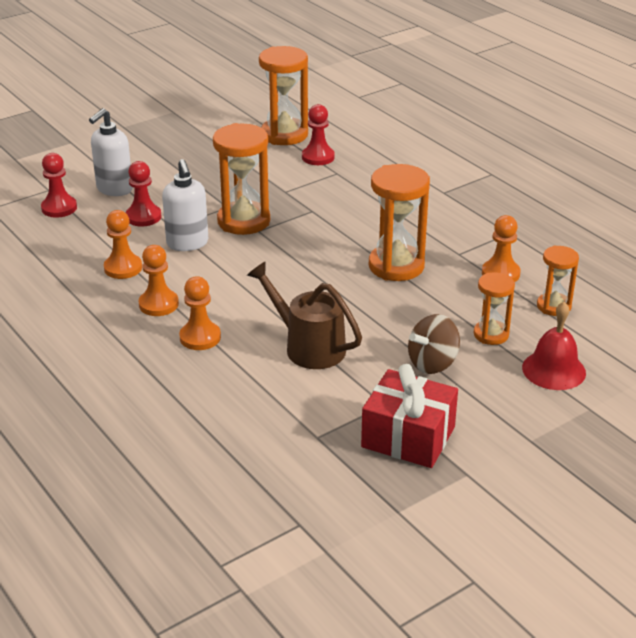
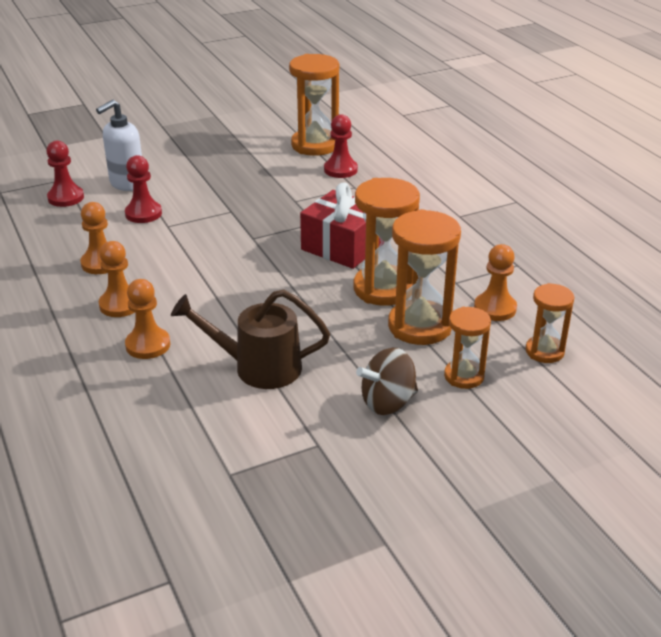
camera: 10 degrees right, 0 degrees up
(187, 243) = (176, 244): white soap dispenser -> none
(243, 221) = (241, 227): orange hourglass -> orange hourglass (420, 326)
(307, 346) = (257, 367): brown watering can -> brown watering can turned 45 degrees counterclockwise
(408, 437) = (331, 487): red gift -> red gift (342, 246)
(553, 370) = (524, 426): red bell -> none

